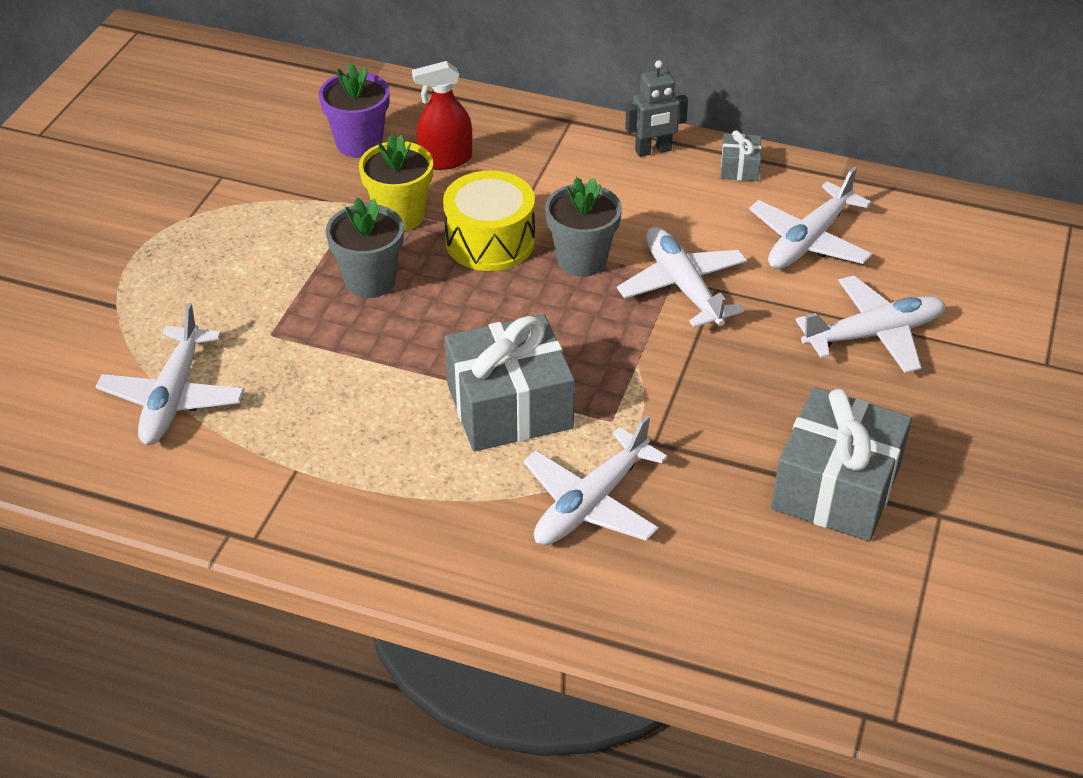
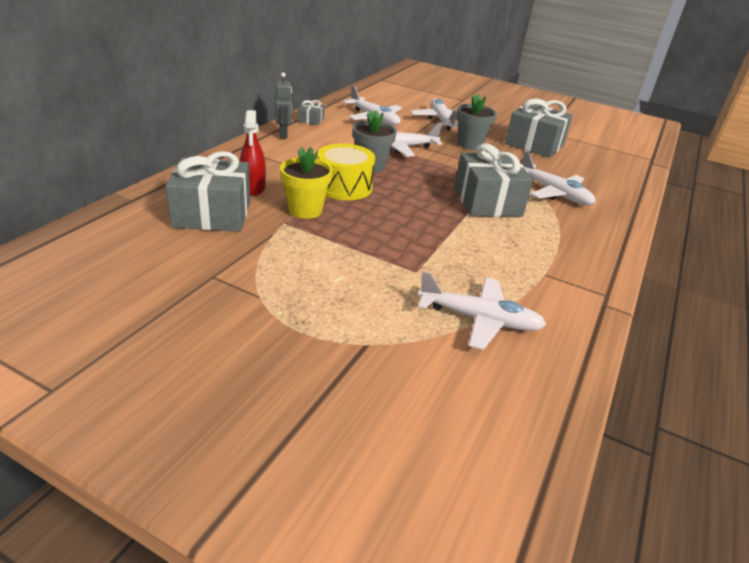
camera: 85 degrees left, 10 degrees down
(359, 143) = (212, 214): purple flower pot -> grey gift
(370, 281) = (369, 228): grey flower pot -> grey flower pot (470, 144)

